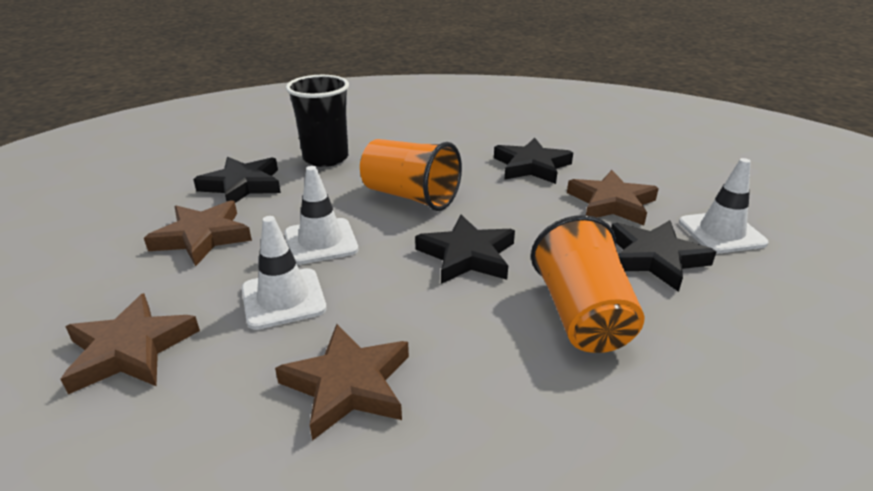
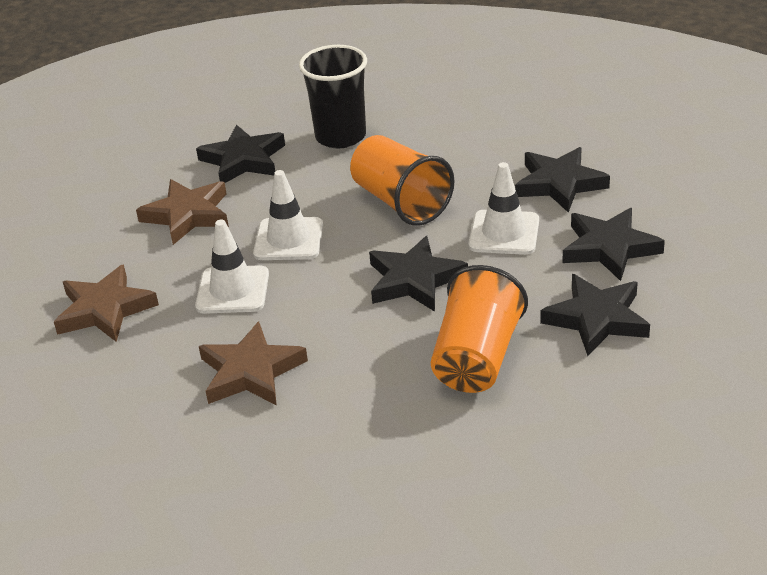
camera: 25 degrees right, 5 degrees up
(611, 203) = (609, 248): brown star -> black star
(721, 233) = (698, 305): white traffic cone -> white traffic cone (504, 233)

